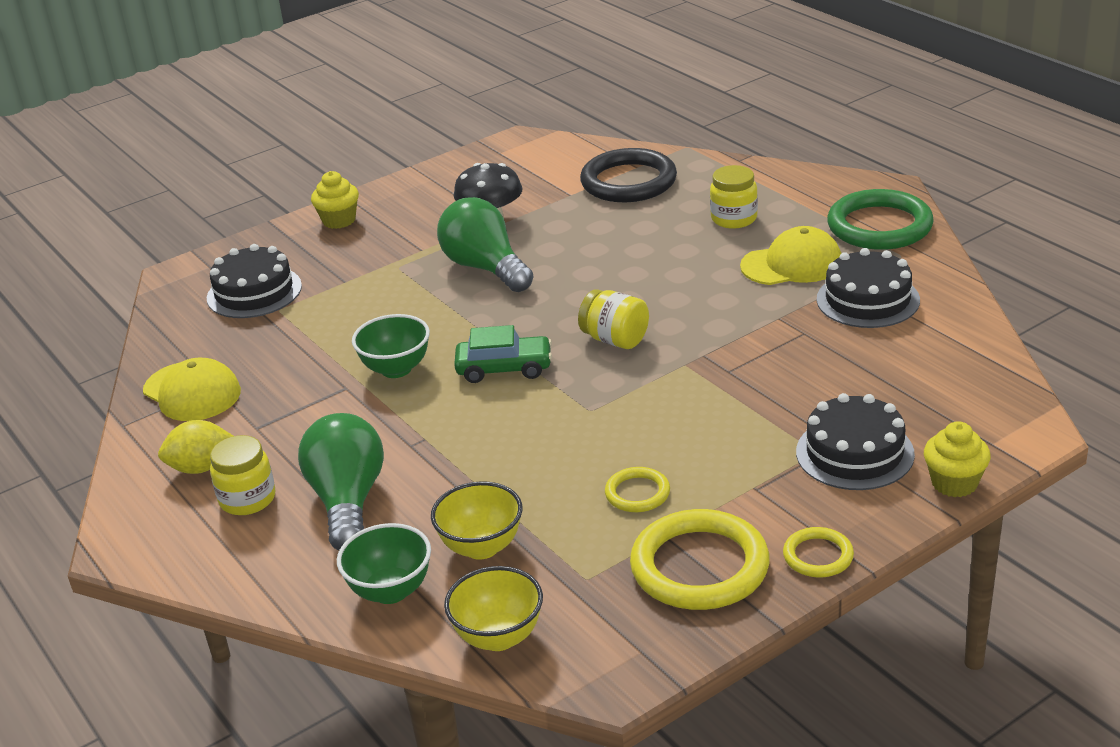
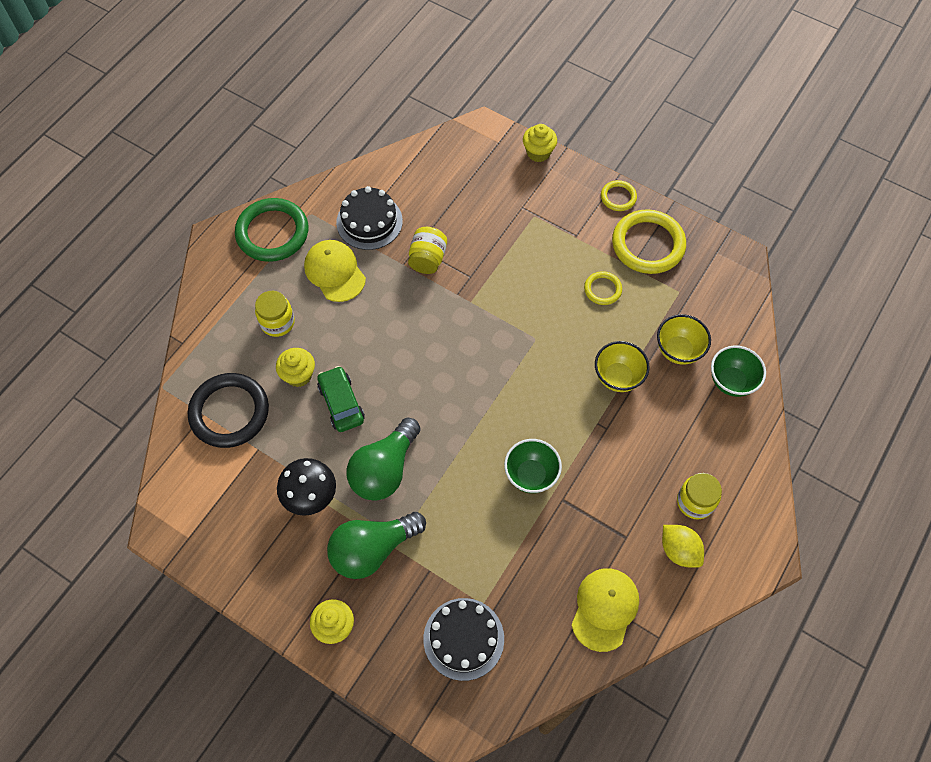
camera: 115 degrees left, 30 degrees up
(348, 502) = (672, 440): green light bulb -> green light bulb (373, 549)
(498, 637) = (738, 316): yellow bowl -> yellow bowl (617, 377)
(504, 368) = (508, 405): green car -> green car (341, 403)
(615, 340) = (455, 349): yellow jar -> yellow jar (427, 259)
(649, 226) = (298, 375): none -> yellow cupcake
(854, 453) = (529, 198): black cake -> none

